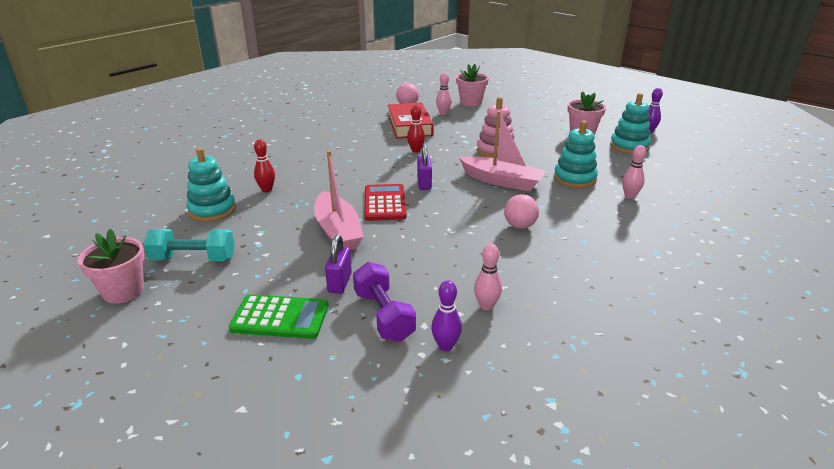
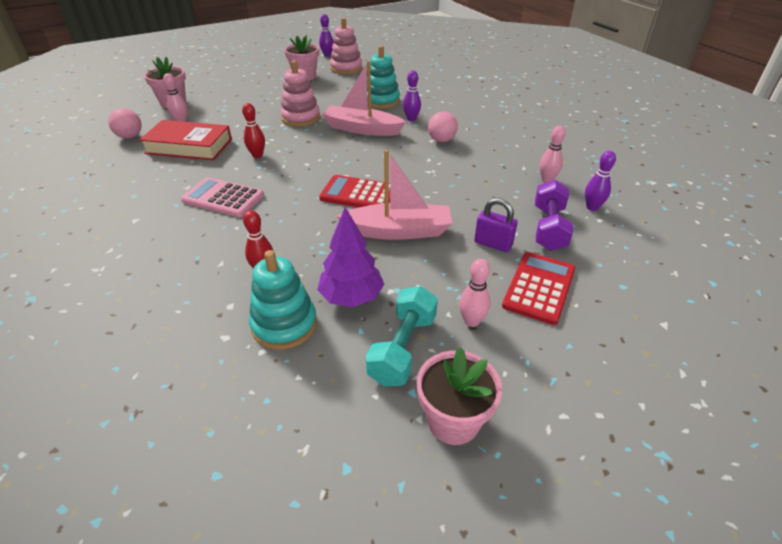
camera: 70 degrees left, 10 degrees up
(245, 228) = (351, 297): none -> purple tree
(280, 317) = (539, 287): green calculator -> red calculator
(347, 155) = (223, 198): none -> pink calculator
(384, 315) = (548, 228): purple dumbbell -> purple dumbbell turned 75 degrees counterclockwise
(424, 184) = (336, 166): purple padlock -> none
(502, 181) = (362, 129): pink boat -> pink boat turned 120 degrees counterclockwise
(550, 201) = (411, 119): none -> purple bowling pin
(629, 146) = (346, 68): turquoise stacking toy -> pink stacking toy
(629, 196) = (423, 91): pink bowling pin -> pink bowling pin (471, 321)

